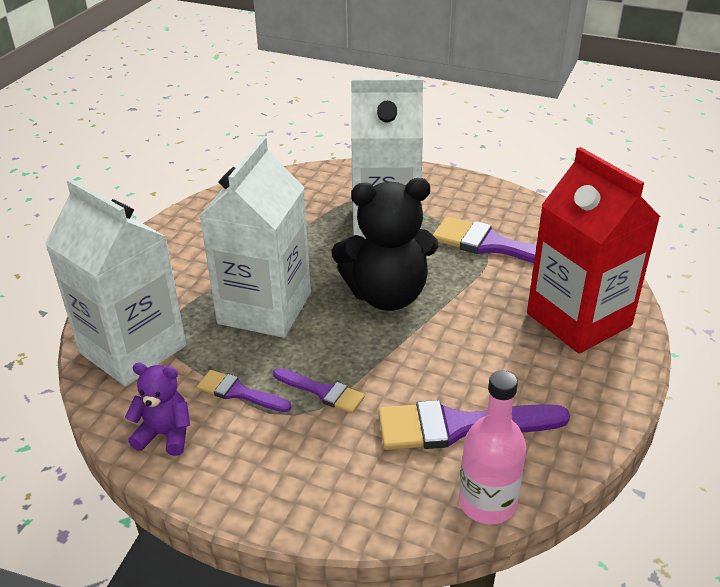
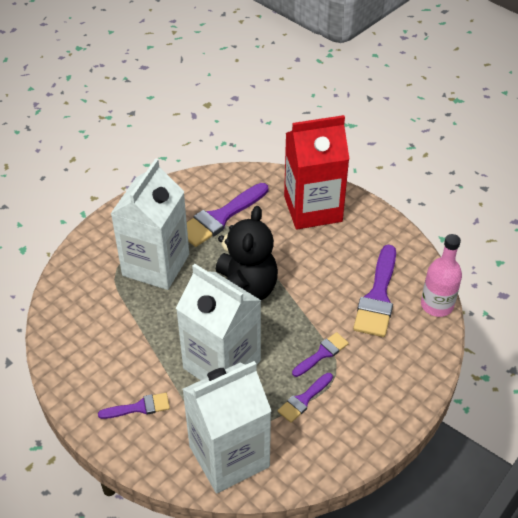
camera: 70 degrees left, 10 degrees up
(165, 435) = (327, 449): purple teddy bear -> none
(180, 266) = (139, 407): none -> purple brush

